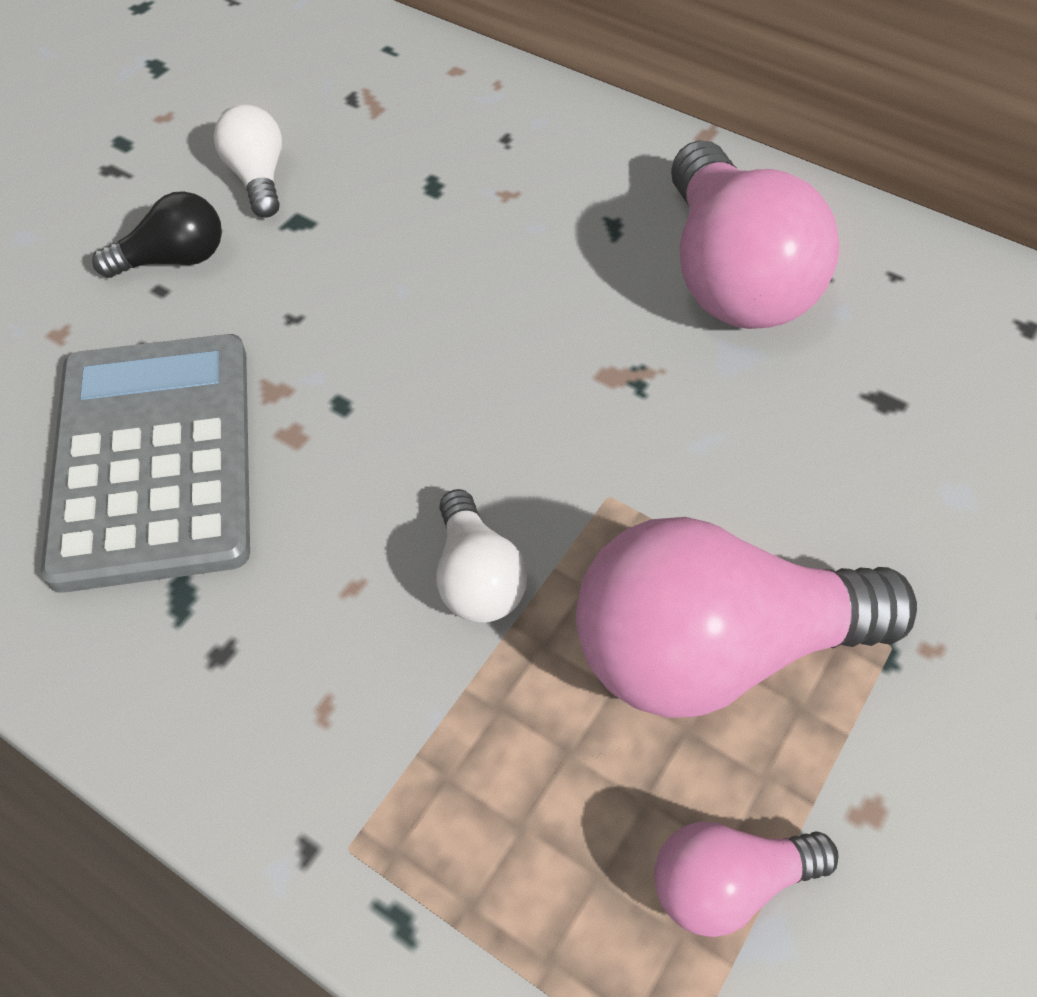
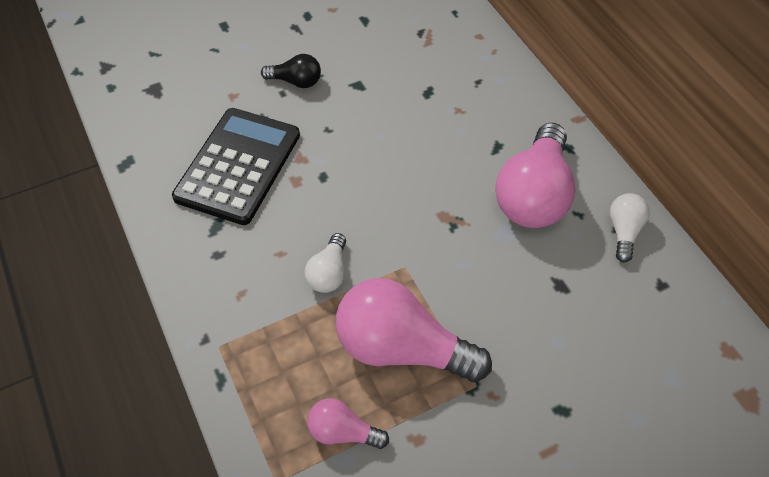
camera: 30 degrees right, 0 degrees up
(154, 458) = (238, 166): grey calculator -> black calculator
(258, 178) = (353, 57): white light bulb -> white light bulb (624, 231)

